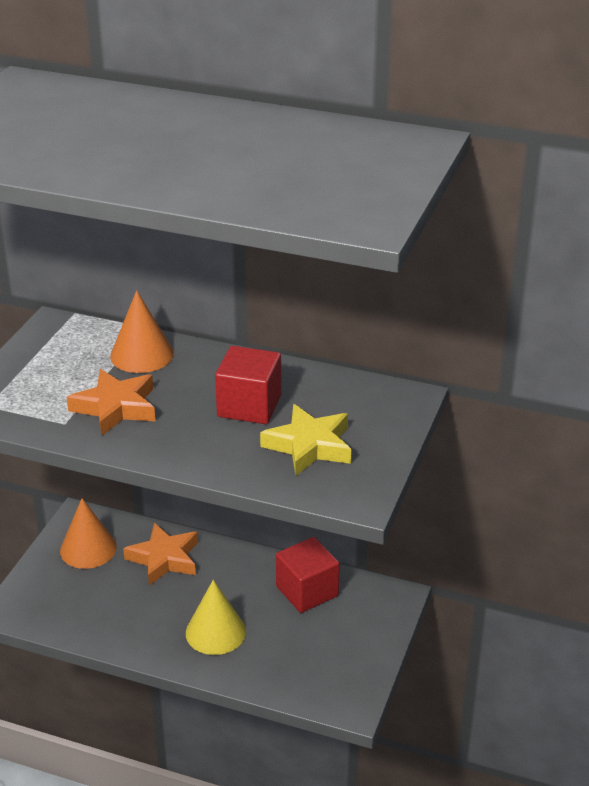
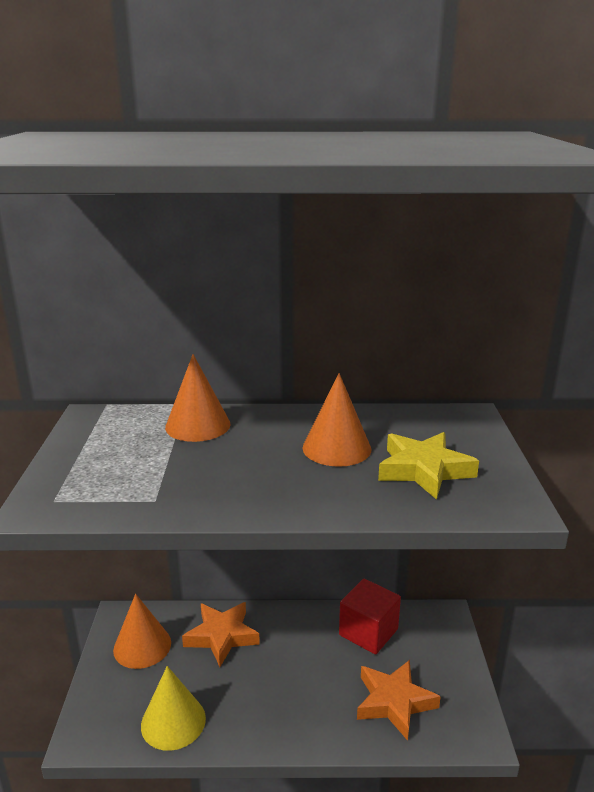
camera: 20 degrees left, 10 degrees down
(116, 407) = (202, 474): orange star -> orange star (394, 702)
(215, 632) = (308, 697): yellow cone -> yellow cone (173, 721)
(249, 406) = (336, 448): red cube -> orange cone

